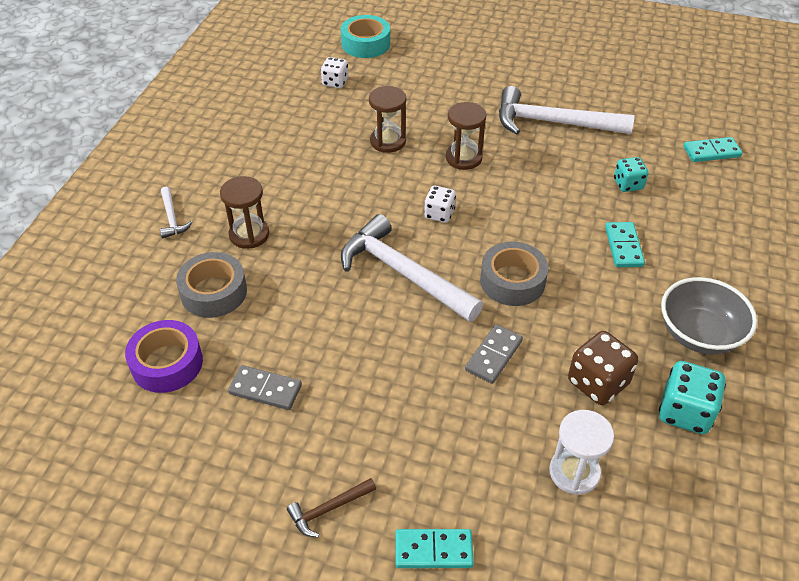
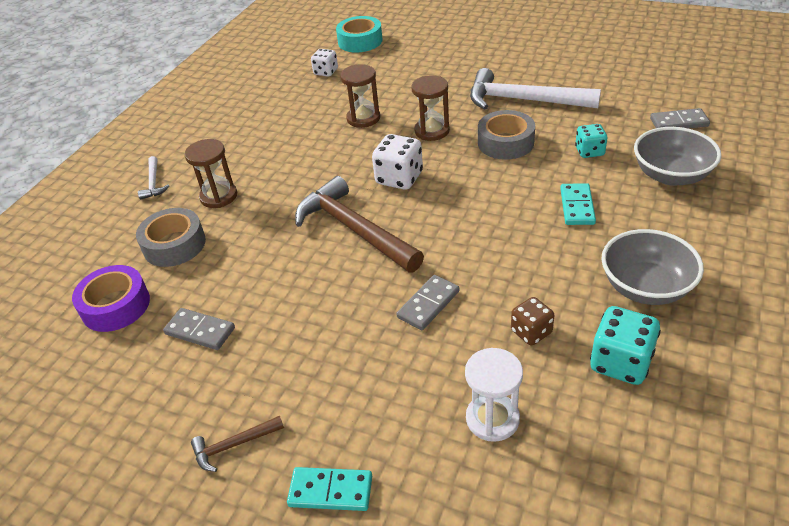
camera: 10 degrees right, 5 degrees down
(403, 273) = (354, 230): white hammer -> brown hammer
(439, 214) = (399, 178): white dice -> white dice, size x1.57
(512, 281) = (459, 237): grey tape -> grey tape (505, 143)
(598, 383) = (531, 332): brown dice -> brown dice, size x0.64
(710, 212) = (671, 175): none -> grey bowl
(711, 152) = (679, 122): turquoise domino -> grey domino

